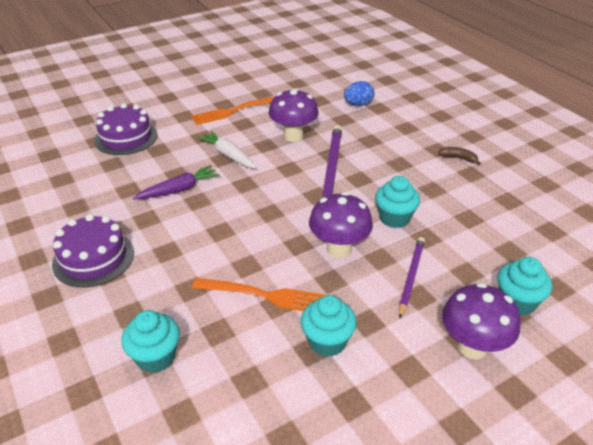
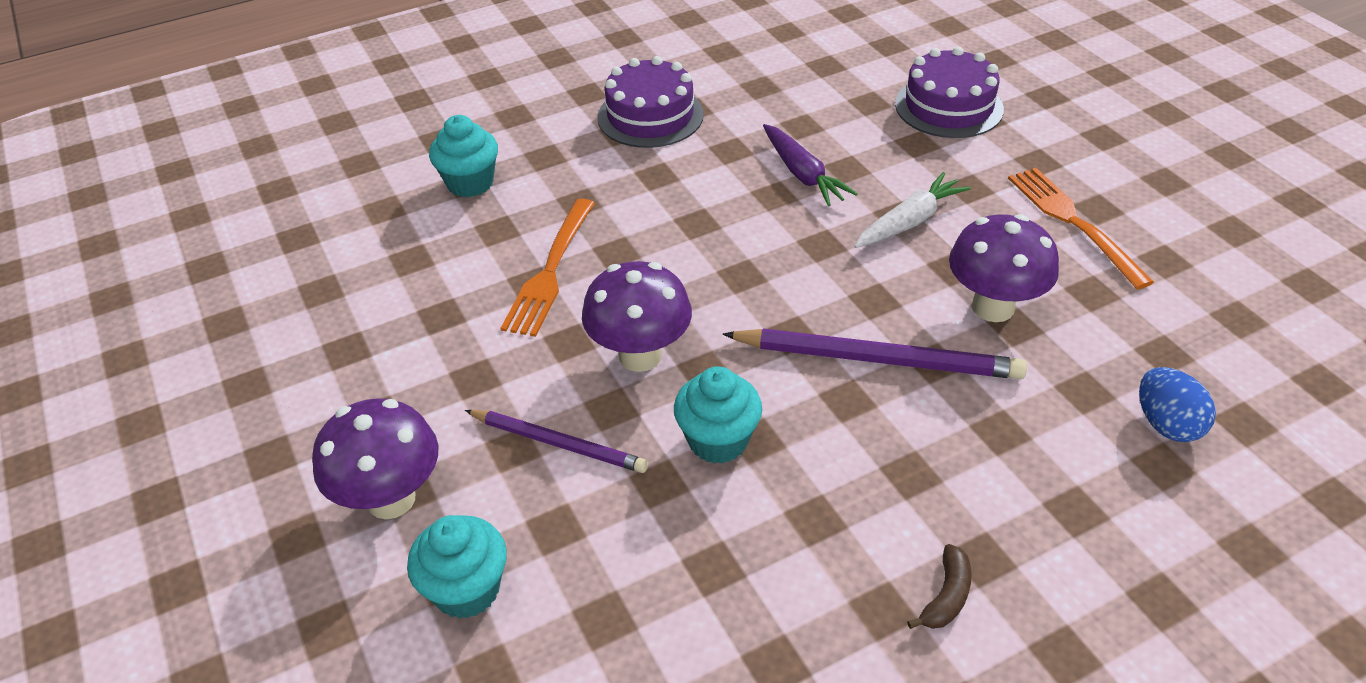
camera: 95 degrees right, 5 degrees up
(327, 341) = (450, 331): turquoise cupcake -> none

